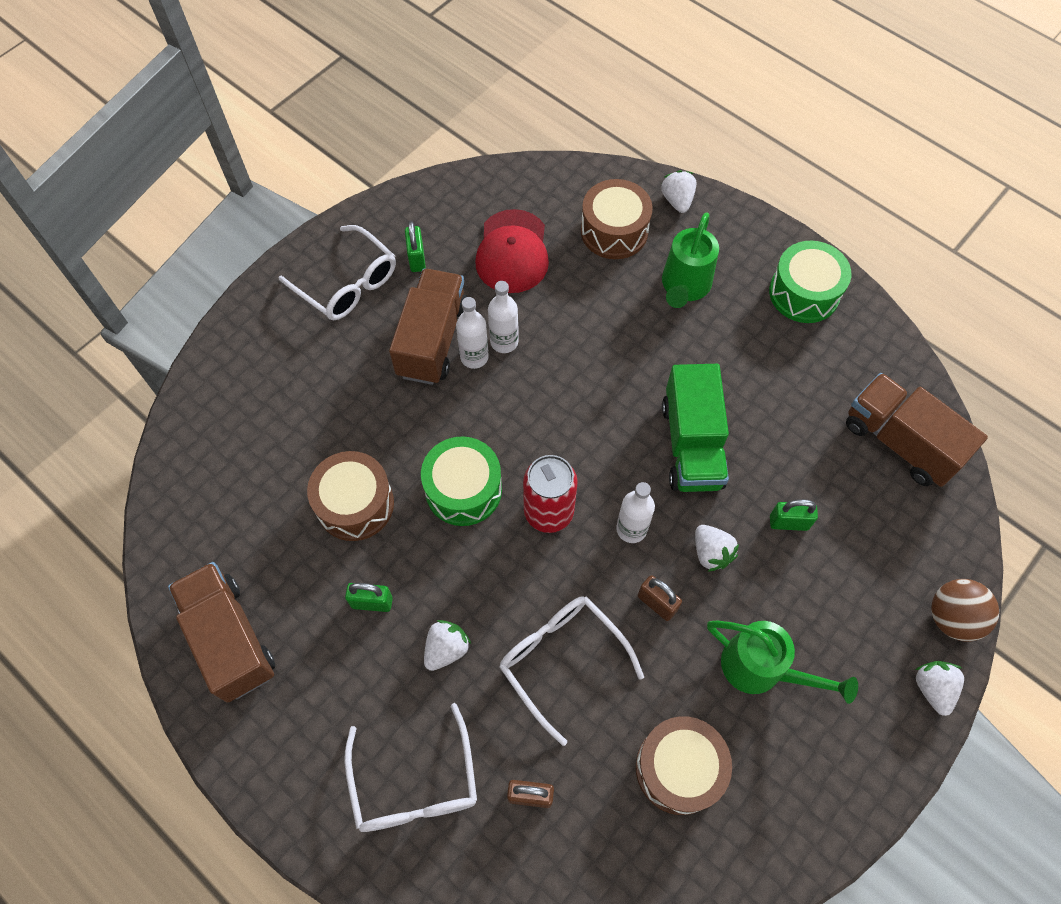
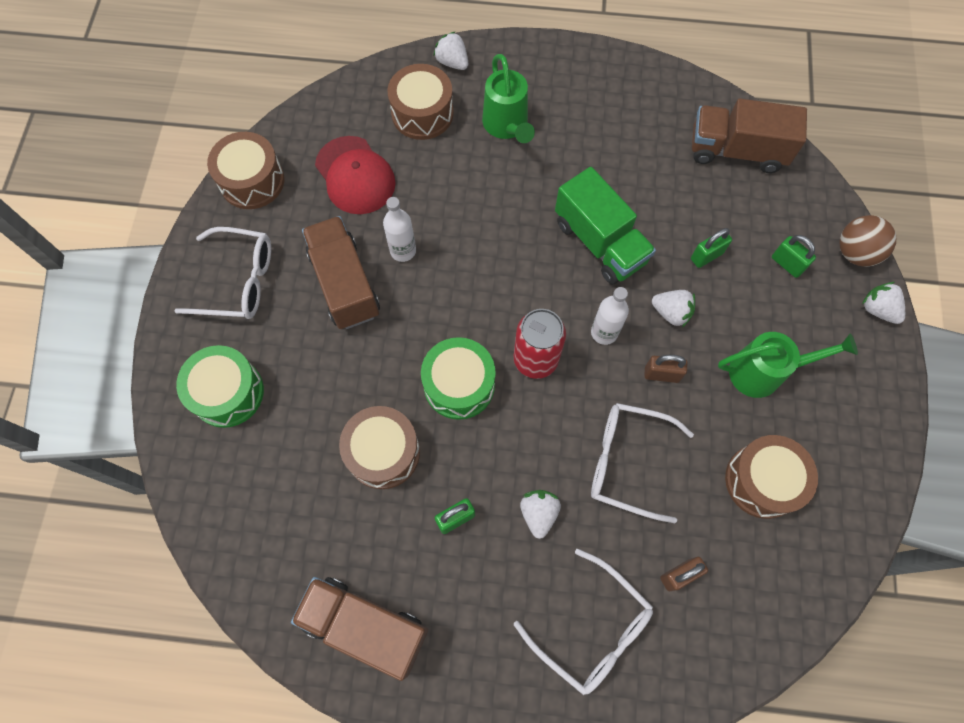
camera: 35 degrees left, 5 degrees up
(417, 258) = (281, 226): green padlock -> green padlock (787, 264)
(422, 206) = (252, 181): none -> brown drum
(474, 357) = (388, 277): white bottle -> none
(804, 293) = (595, 81): green drum -> green drum (228, 393)

